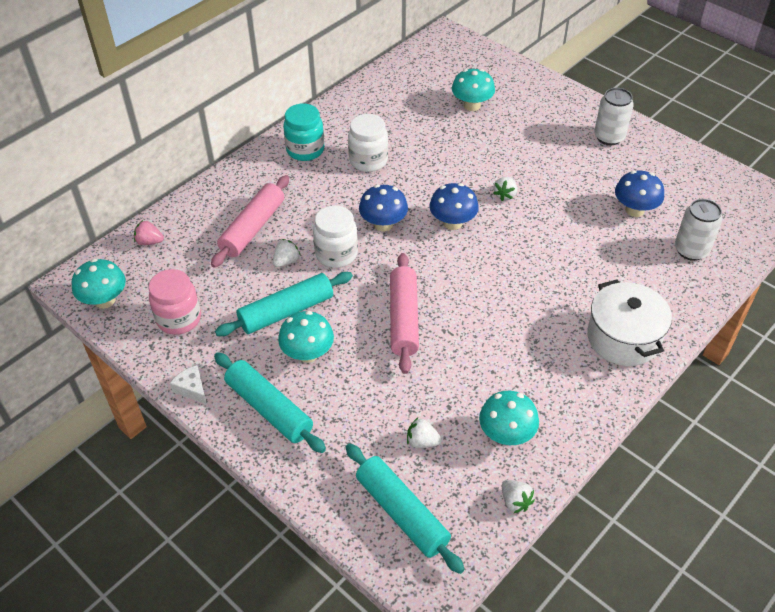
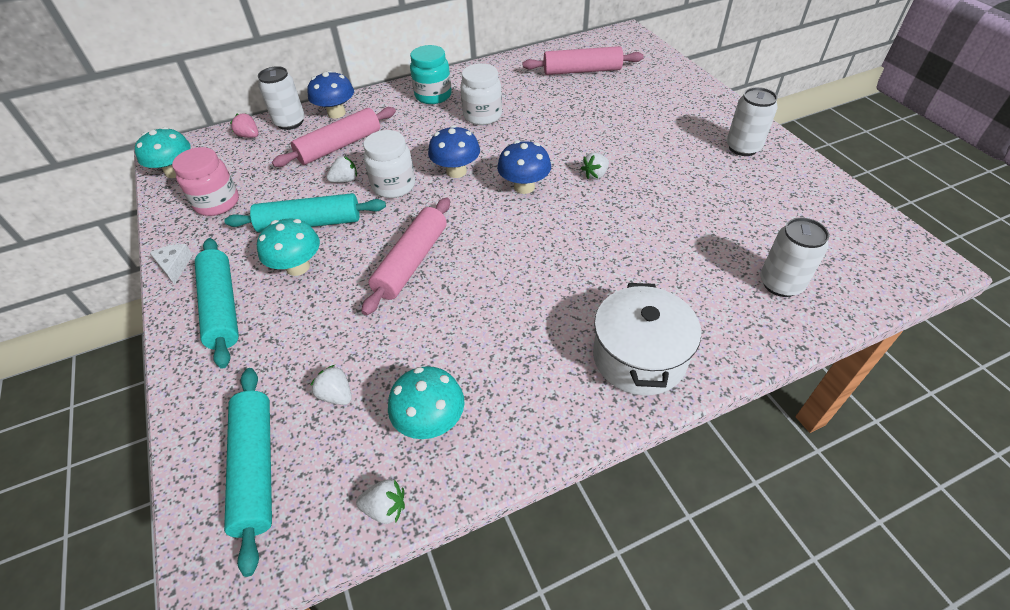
camera: 25 degrees right, 0 degrees up
(180, 216) = (290, 122): none -> white can
(430, 88) = (582, 71): none -> pink rolling pin
(472, 105) = (613, 92): turquoise mushroom -> none
(515, 501) = (385, 508): white strawberry -> white strawberry turned 75 degrees counterclockwise
(634, 210) = (732, 224): blue mushroom -> blue mushroom (336, 113)

